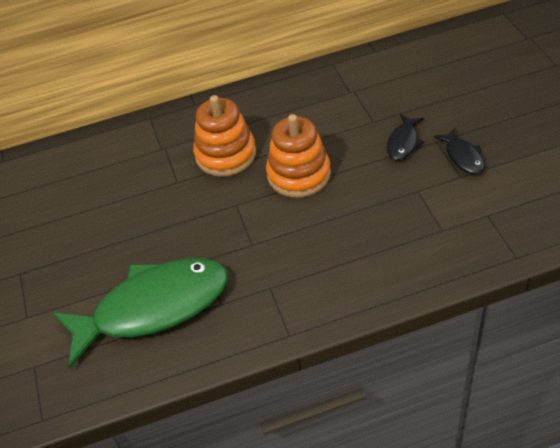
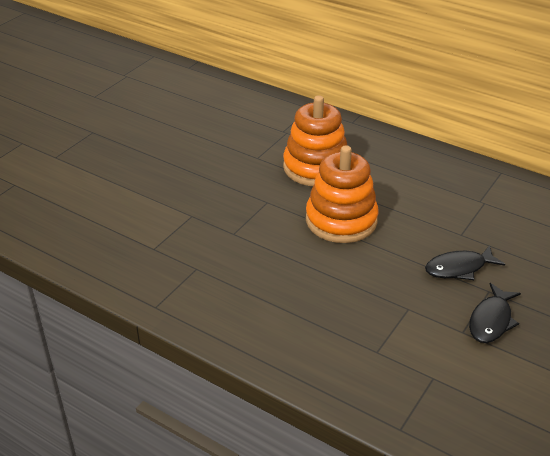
camera: 45 degrees right, 10 degrees down
(153, 307) = (117, 213): green fish -> none

